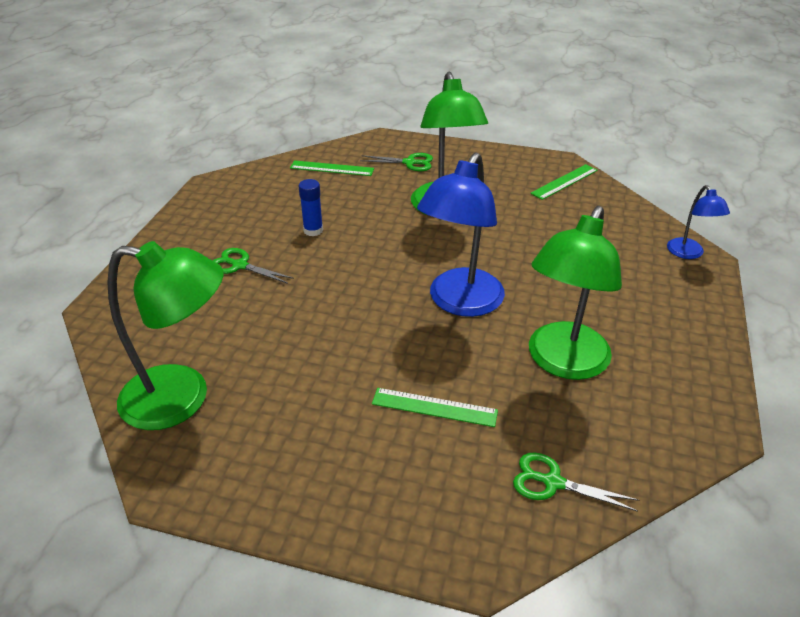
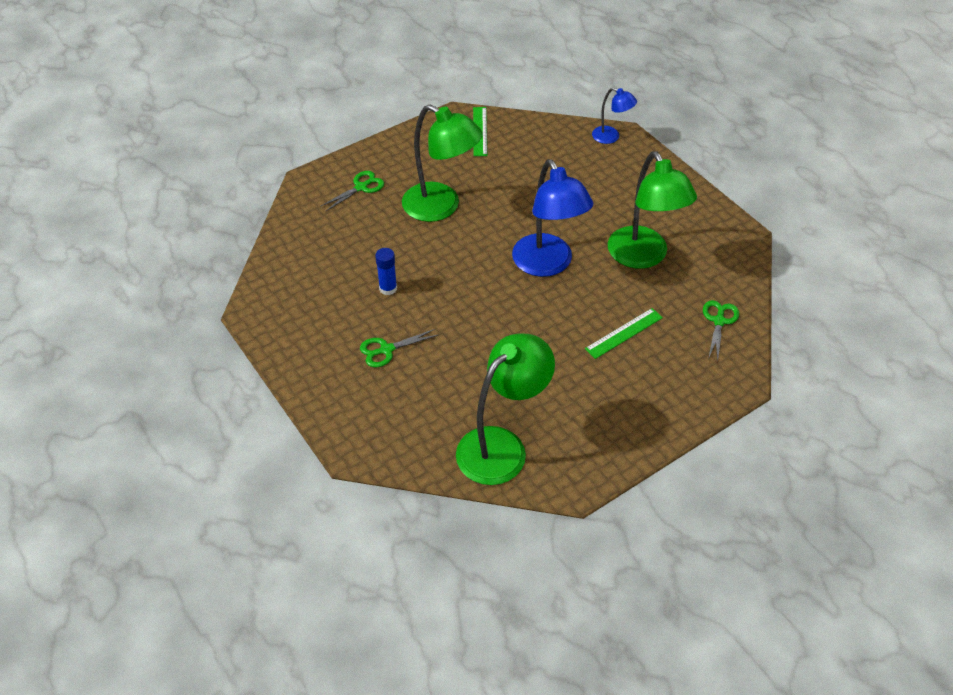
camera: 50 degrees left, 10 degrees up
(332, 168) = (315, 232): green ruler -> none
(552, 482) = (719, 321): green scissors -> green scissors turned 135 degrees clockwise

